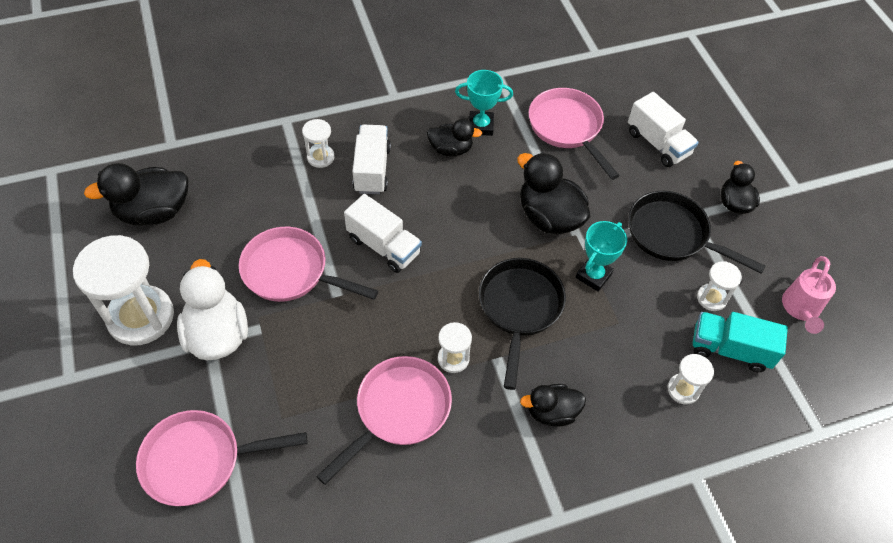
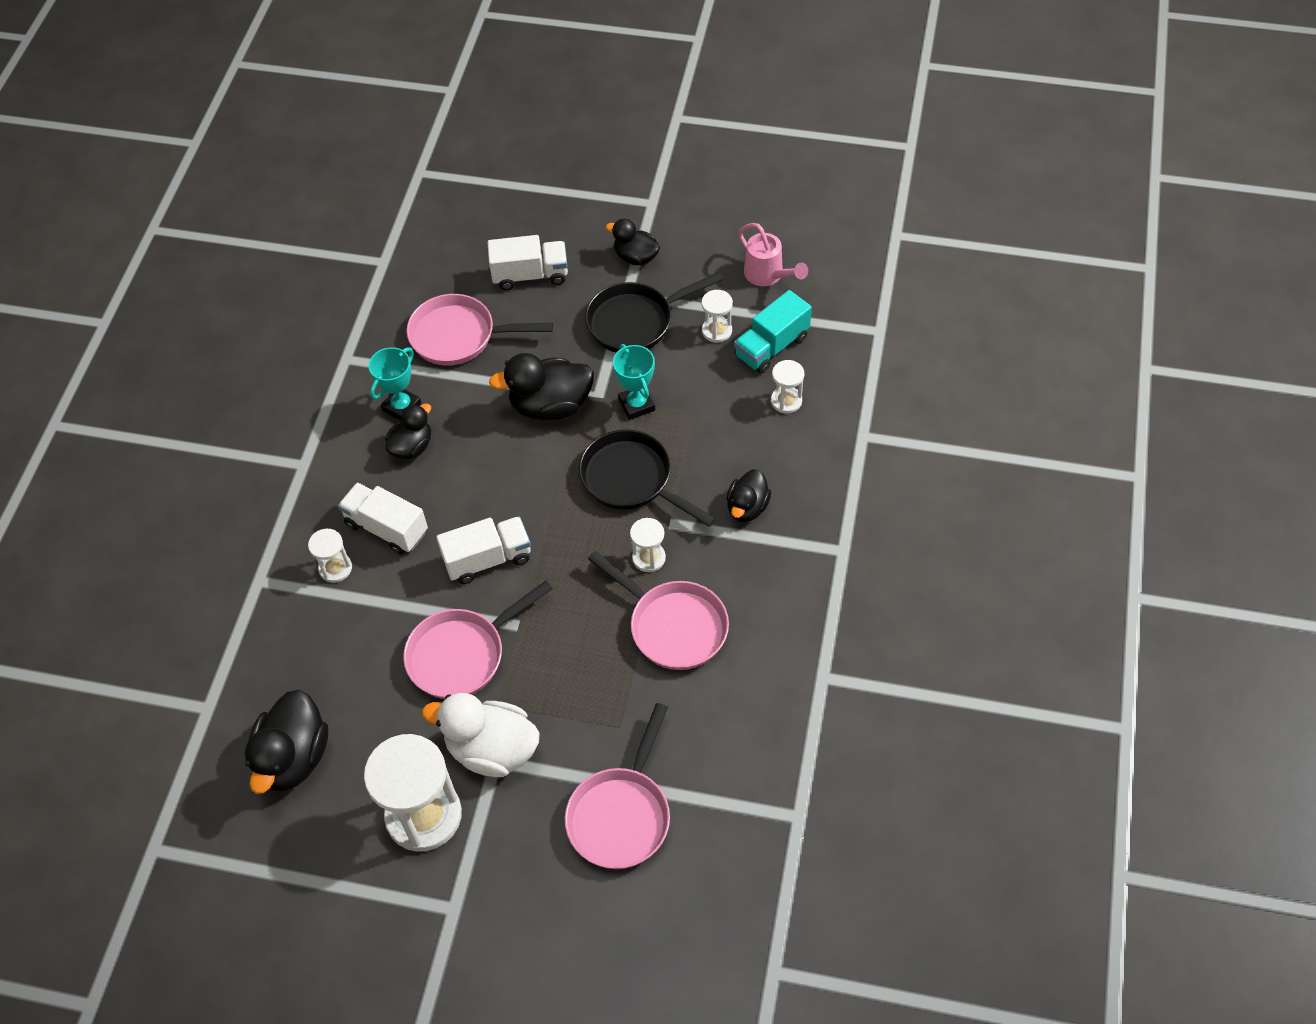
camera: 55 degrees left, 0 degrees up
(399, 411) = (673, 626): pink pan -> pink pan turned 150 degrees clockwise

